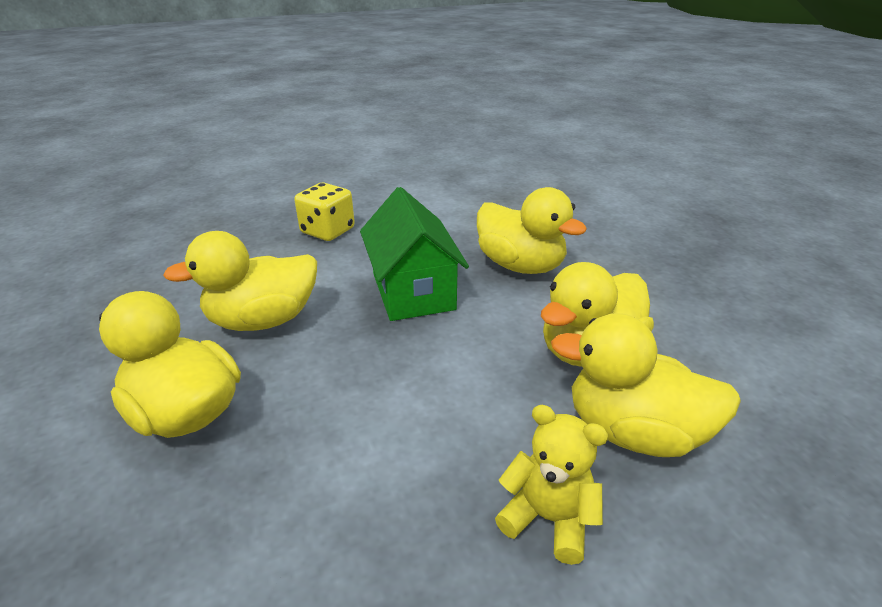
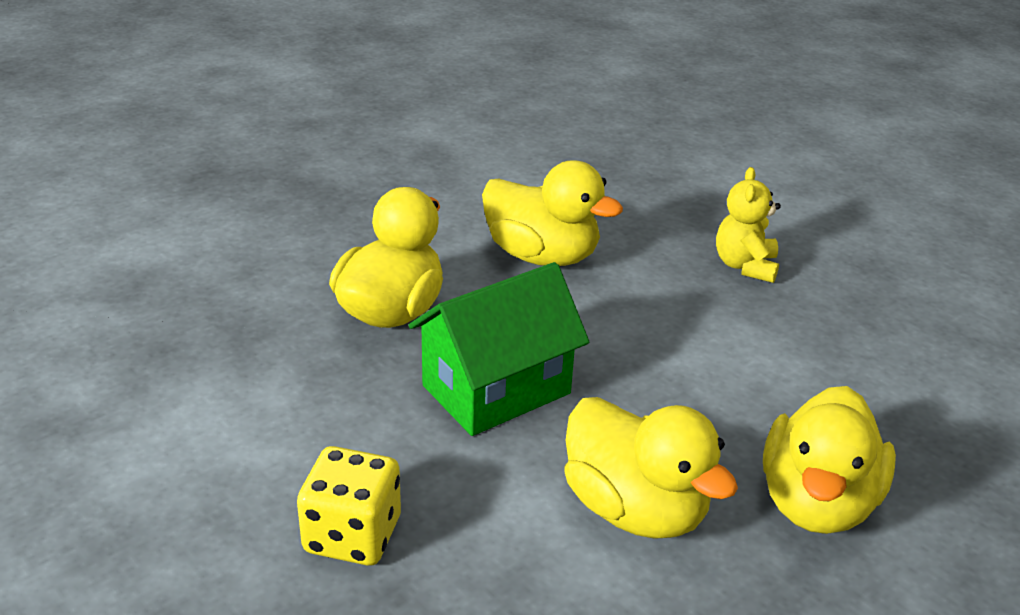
camera: 110 degrees left, 0 degrees up
(633, 431) = (633, 233): yellow duck -> none

